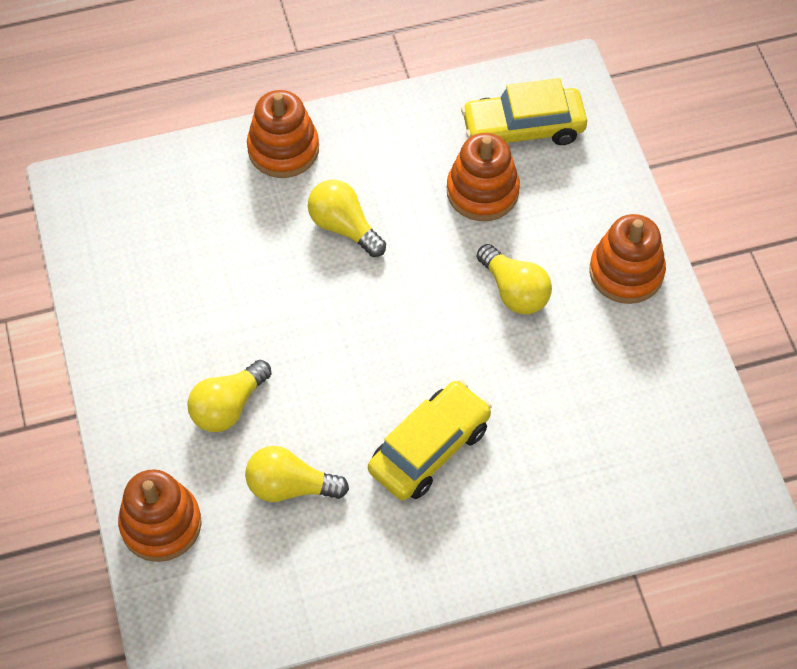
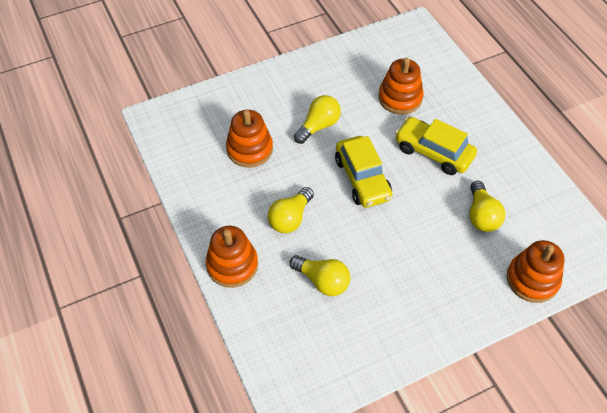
camera: 100 degrees left, 5 degrees down
(228, 406) = (440, 259): yellow light bulb -> yellow light bulb (322, 281)
(523, 129) = (198, 135): yellow car -> yellow car (362, 178)
(626, 272) = (294, 78): orange stacking toy -> orange stacking toy (400, 98)

